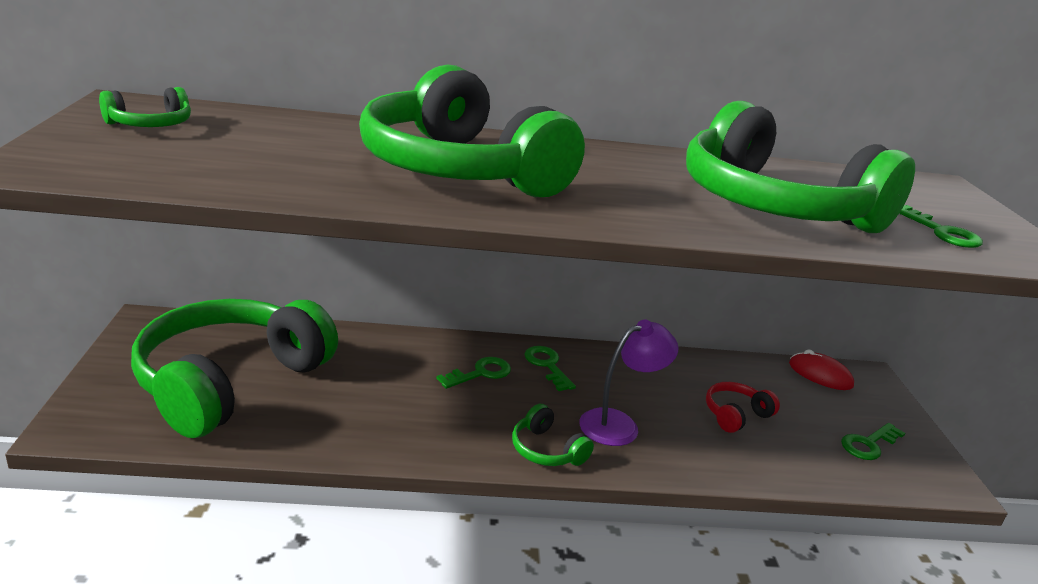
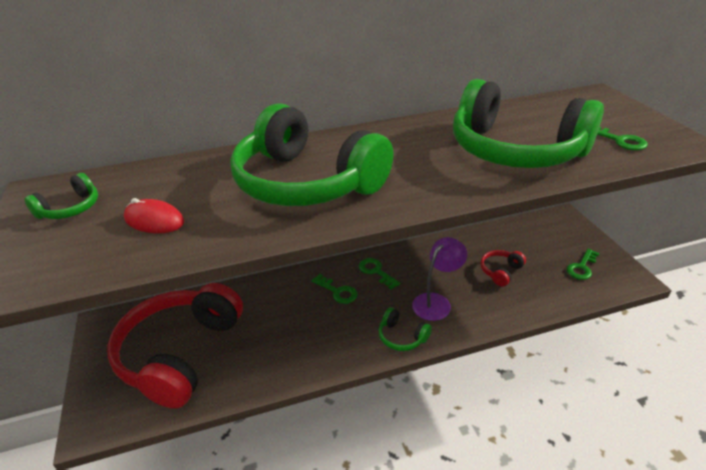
camera: 10 degrees left, 10 degrees up
(230, 382) = (180, 353): green headphones -> red headphones
(480, 373) = (337, 291): green key -> green key turned 90 degrees clockwise
(820, 375) = (537, 225): red mouse -> red mouse (154, 220)

